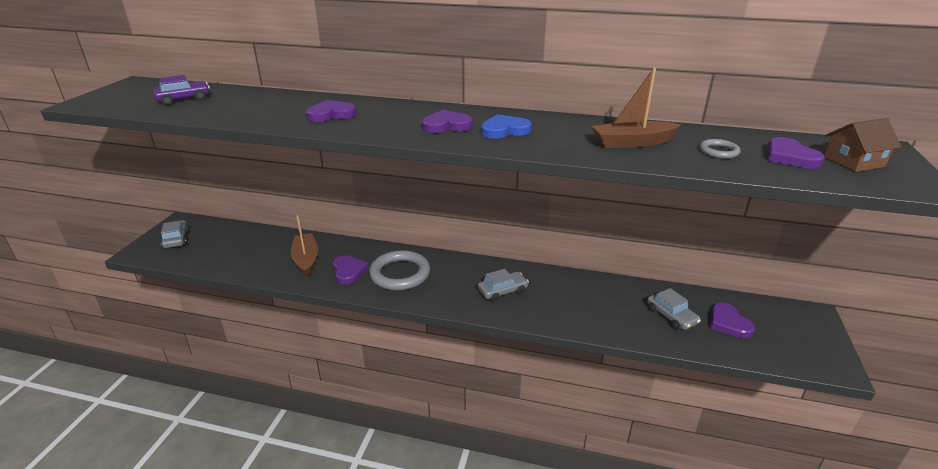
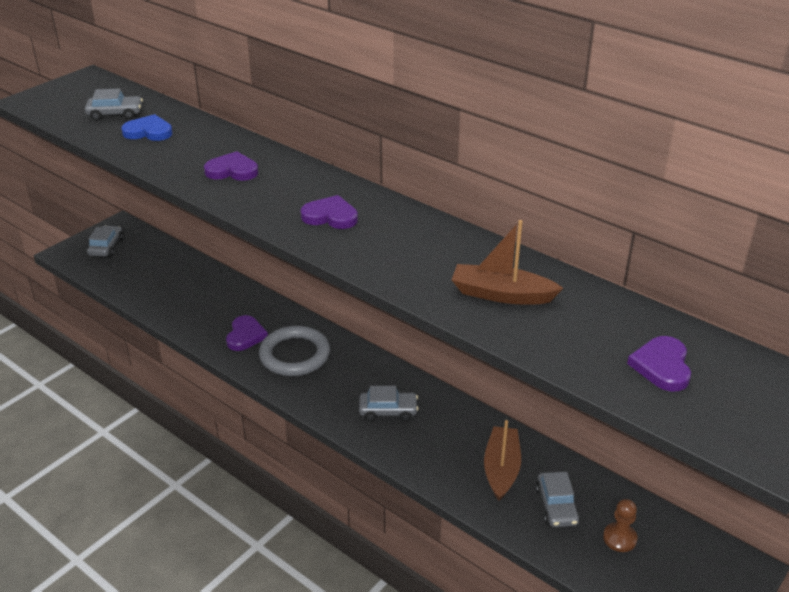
camera: 25 degrees right, 5 degrees up
(183, 99) = (115, 114): purple car -> grey car
(306, 259) = (213, 308): brown boat -> brown boat (501, 469)
(504, 130) = (383, 239): blue heart -> blue heart (148, 132)
(718, 151) = (586, 334): grey ring -> none
(728, 323) = (619, 538): purple heart -> brown pawn
(853, 162) = (733, 396): brown house -> none

